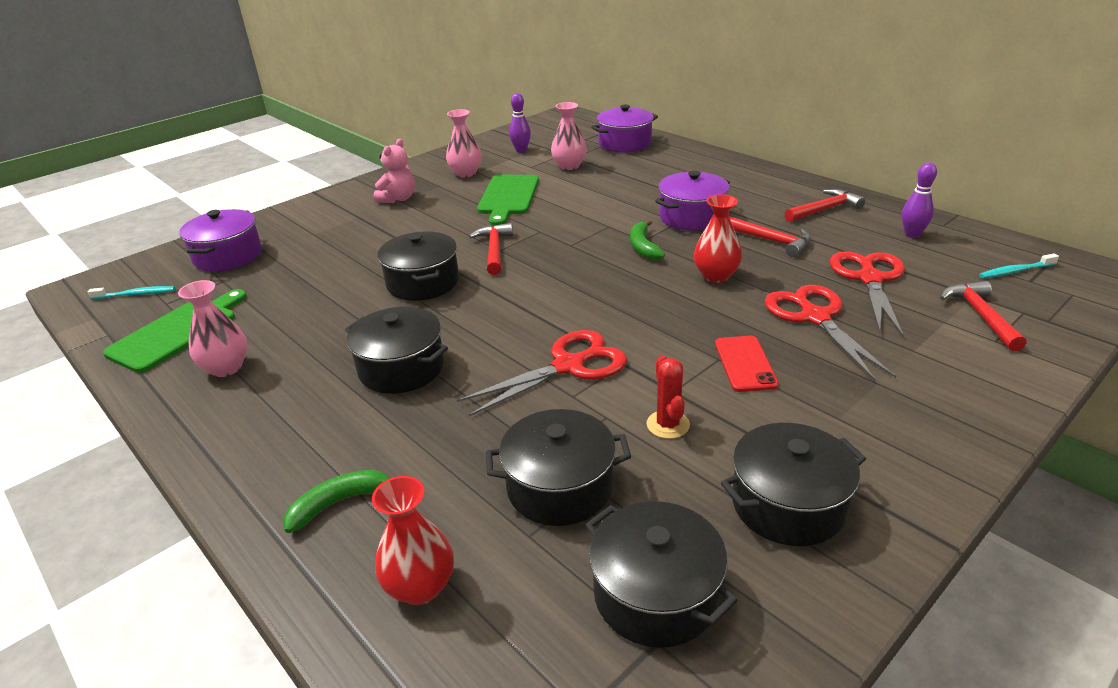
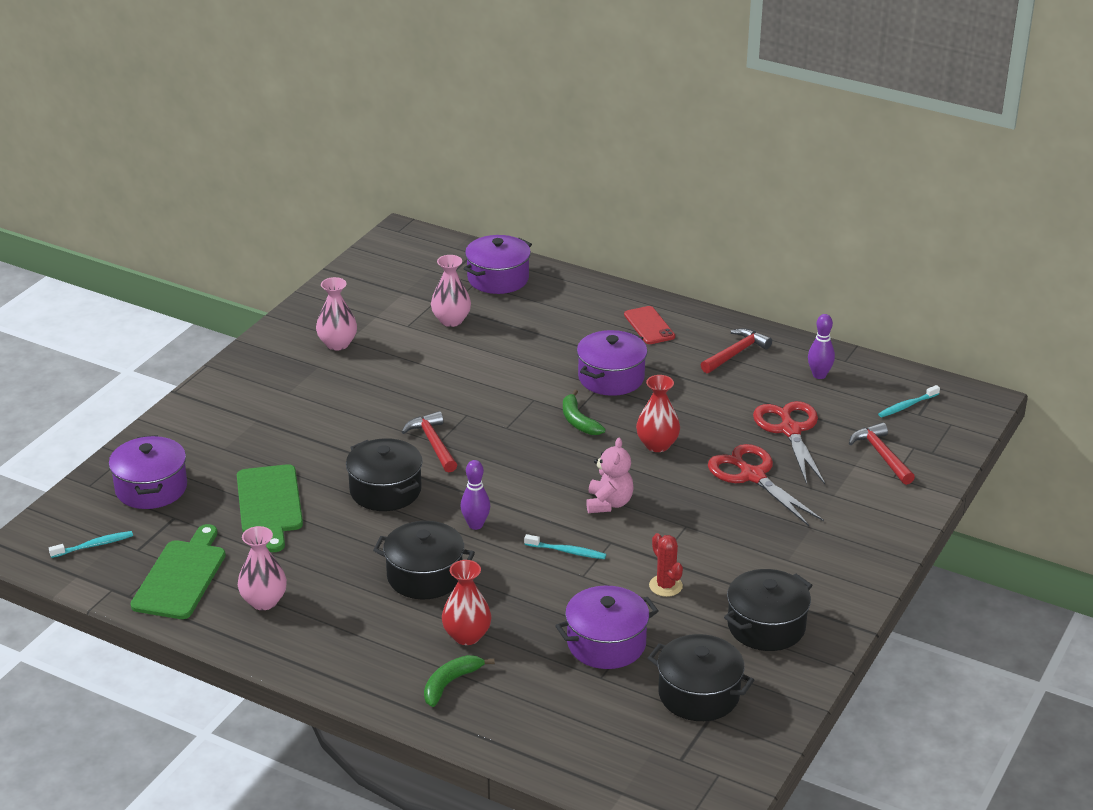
camera: 20 degrees left, 0 degrees up
(398, 199) = (283, 390): pink teddy bear -> pink teddy bear (609, 503)
(420, 587) = (545, 720): red vase -> red vase (467, 636)
(508, 197) = (407, 373): green cutting board -> green cutting board (269, 504)
(521, 150) = (381, 301): purple bowling pin -> purple bowling pin (475, 525)
(559, 487) = (606, 644): black pot -> purple pot
(569, 366) = (567, 551): red scissors -> turquoise toothbrush
(745, 364) = (708, 527): red phone -> red phone (649, 326)
(771, 241) = (695, 398): red hammer -> none

